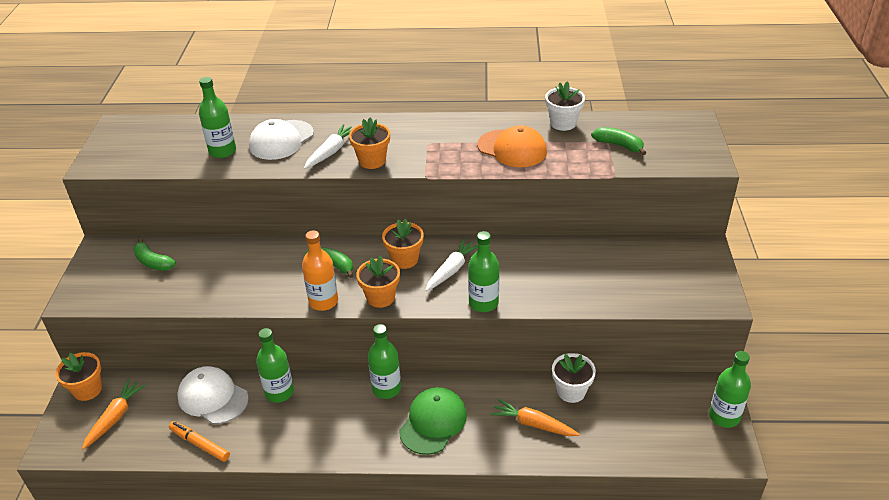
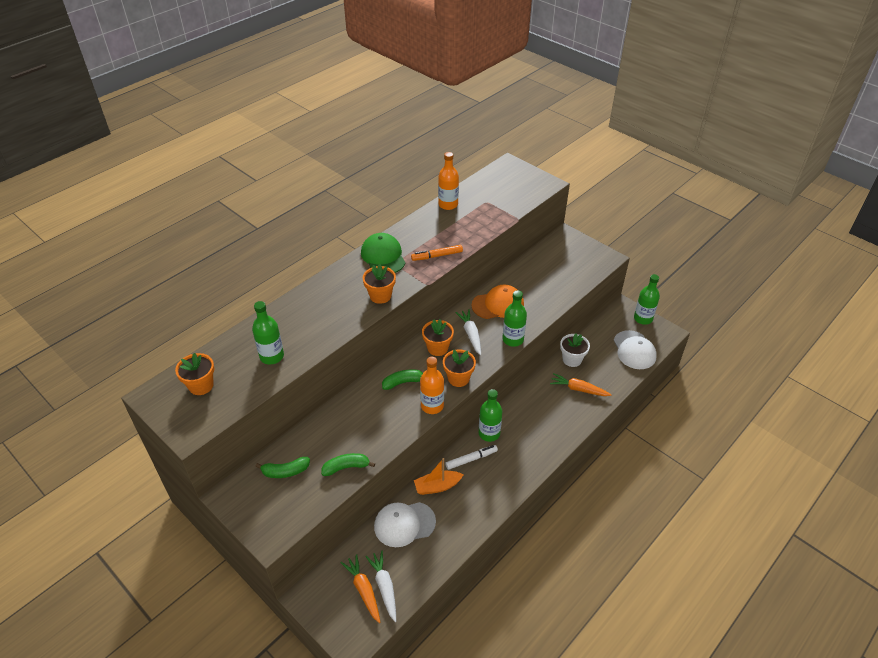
camera: 50 degrees left, 5 degrees up
(87, 390) = (317, 594): orange flower pot -> orange flower pot (201, 385)
(200, 444) = (438, 553): orange marker -> orange marker (437, 256)
(279, 392) = (437, 486): green bottle -> orange boat
(281, 140) = (299, 322): white cap -> white cap (634, 350)
(331, 152) = (346, 307): white carrot -> white carrot (384, 587)
(338, 396) = (471, 459): none -> white marker
(433, 422) = (535, 429): green cap -> green cap (383, 256)
(512, 149) = (445, 236): orange cap -> orange cap (498, 304)
(533, 424) = (578, 389): orange carrot -> orange carrot turned 45 degrees clockwise
(563, 123) = (448, 204): white flower pot -> orange bottle
(619, 145) = (494, 200): green banana -> green banana (346, 467)

